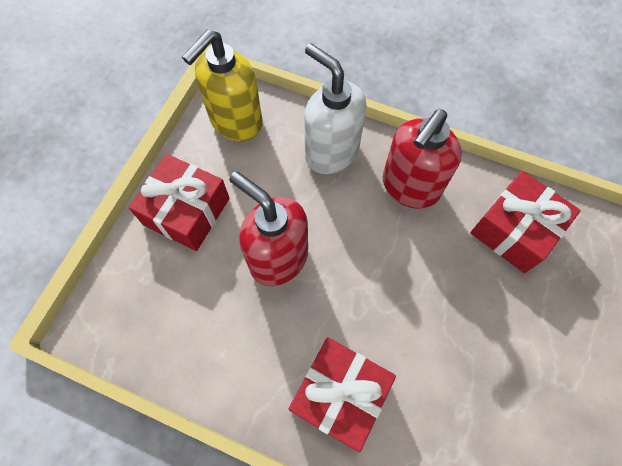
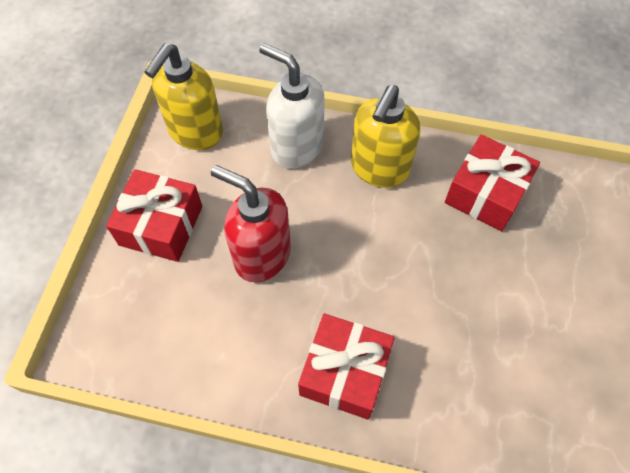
camera: 10 degrees left, 5 degrees down
(410, 187) = (379, 169): red soap dispenser -> yellow soap dispenser

